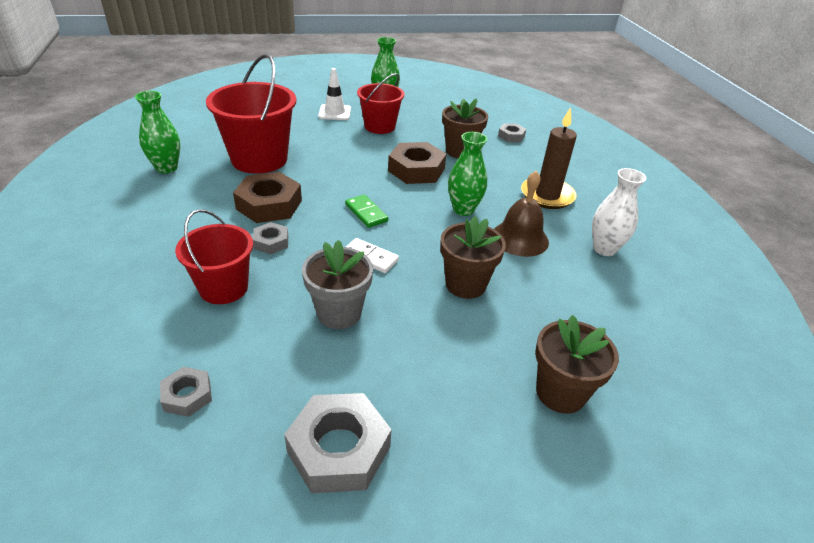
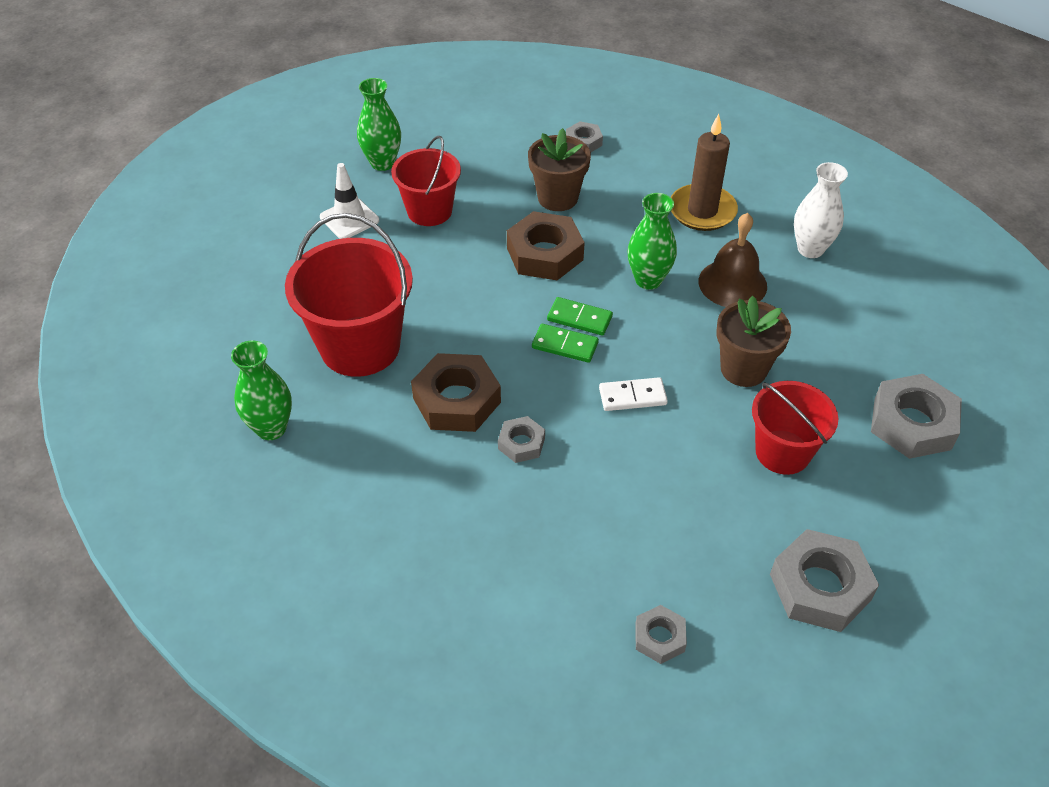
camera: 35 degrees left, 10 degrees up
(224, 288) = (547, 523): red bucket -> red bucket (782, 452)
(339, 313) = (678, 474): grey flower pot -> none
(393, 206) = (579, 318): none -> green domino
(560, 393) = (912, 423): brown flower pot -> grey nut

